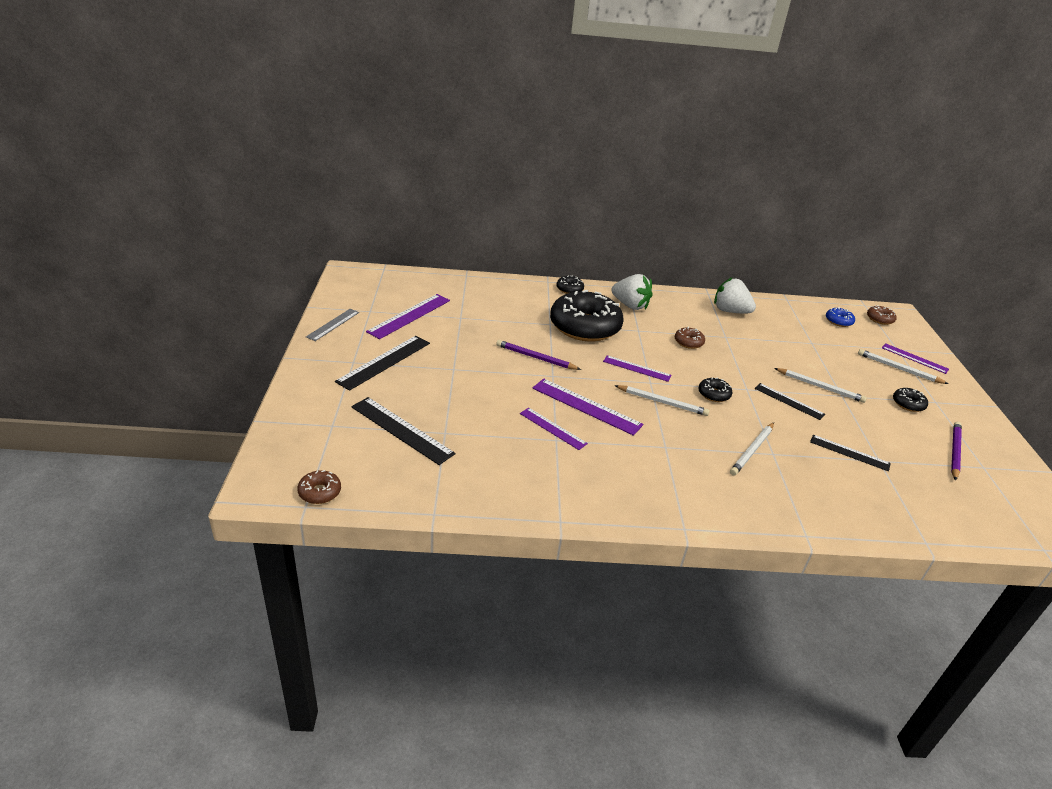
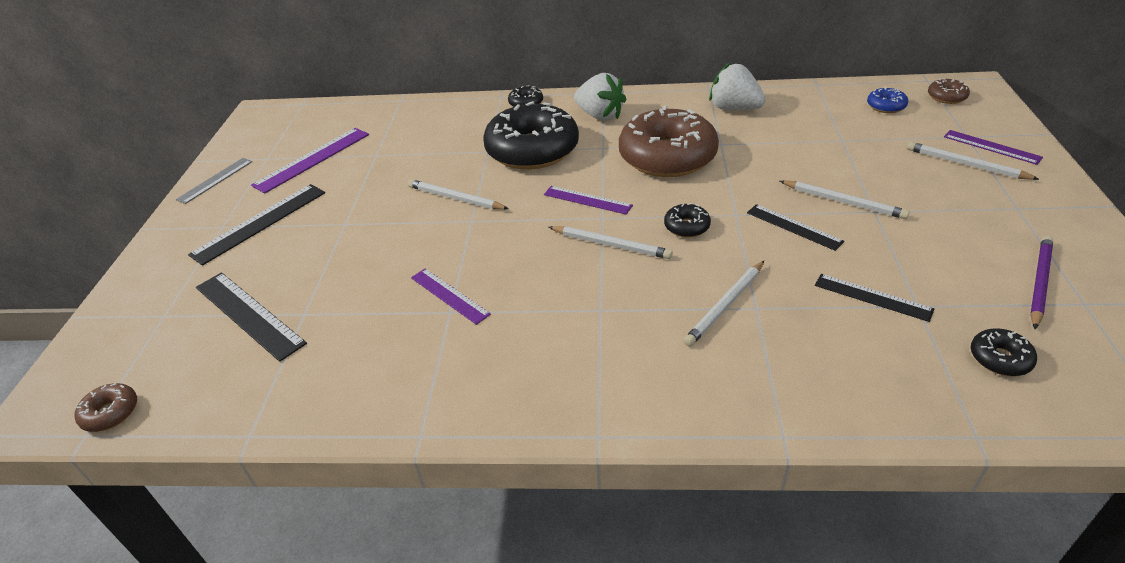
camera: 10 degrees right, 5 degrees up
(536, 357) = (456, 198): purple pencil -> white pencil
(586, 406) = (504, 260): purple ruler -> none
(688, 342) = (667, 157): brown donut -> brown donut, size x2.43
(908, 404) = (973, 215): black donut -> black donut (1000, 358)

